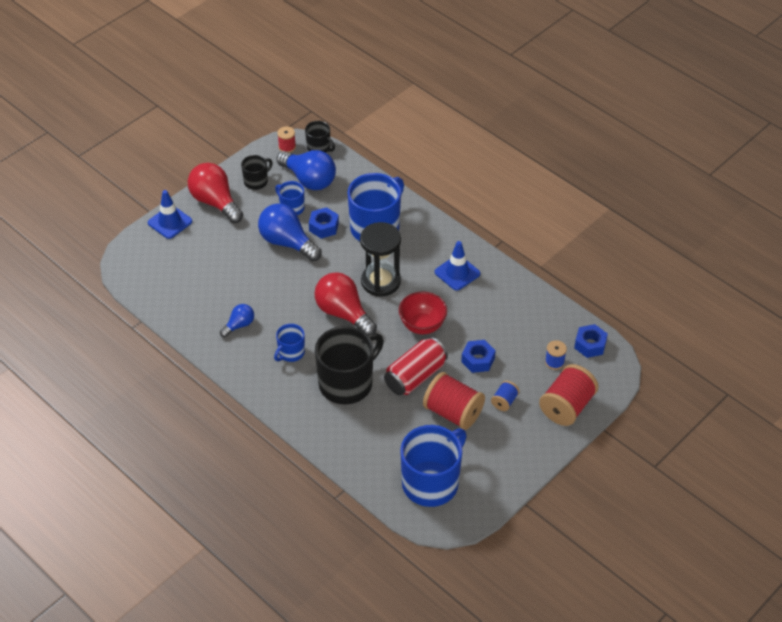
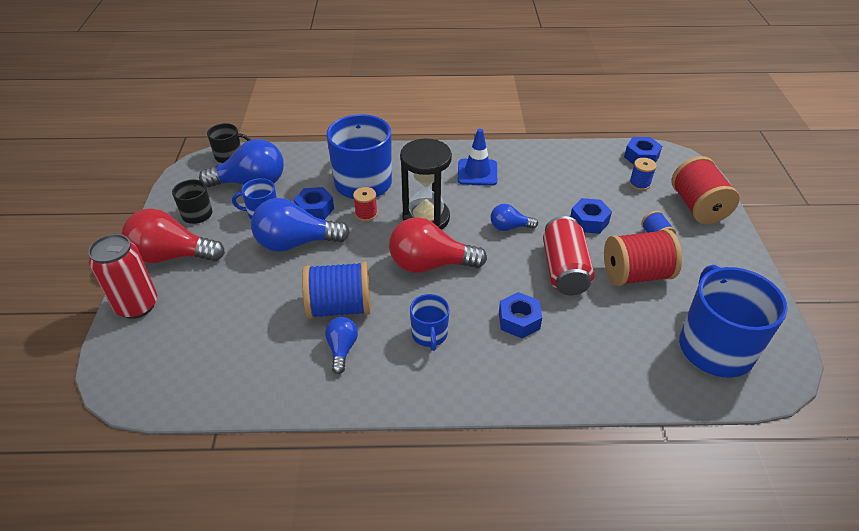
camera: 45 degrees left, 5 degrees down
(170, 222) = (137, 305): blue traffic cone -> red can
(265, 301) = (339, 307): none -> blue spool
(287, 147) = (196, 171): red spool -> red spool (366, 214)
(347, 383) = (519, 320): black mug -> blue nut
(422, 326) = (509, 227): red bowl -> blue light bulb

